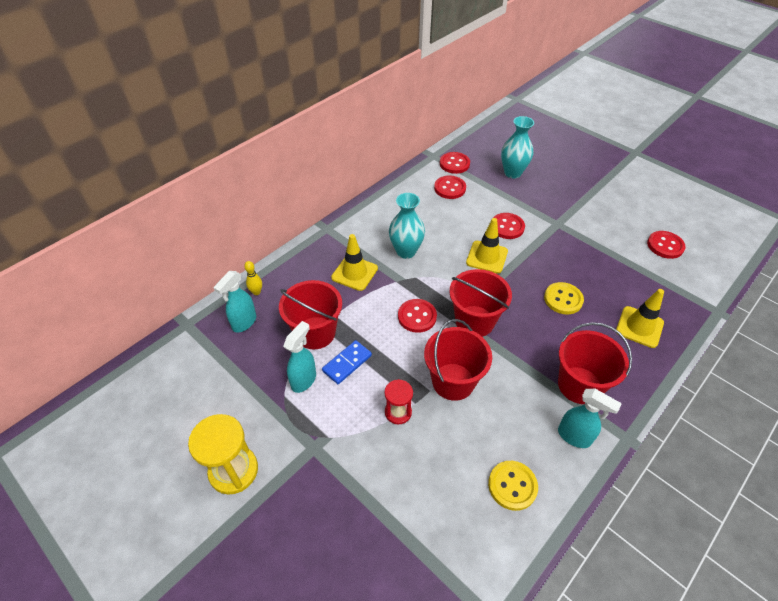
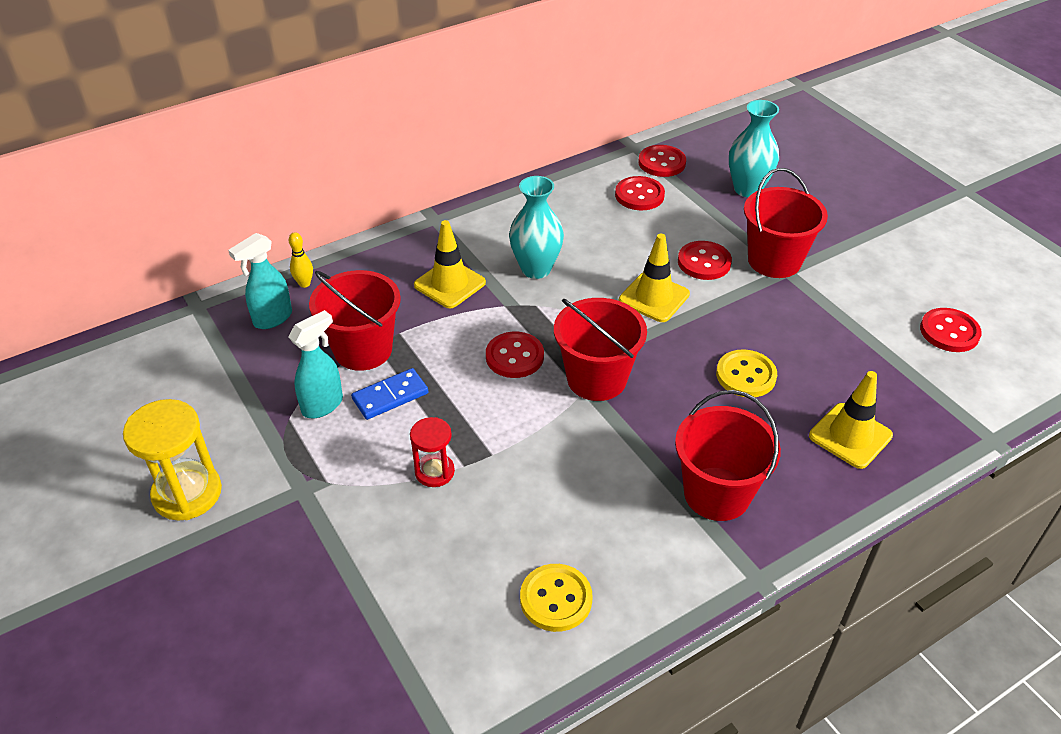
camera: 15 degrees right, 5 degrees down
(453, 381) = (530, 450): red bucket -> red bucket (774, 260)
(574, 437) = (677, 559): turquoise spray bottle -> none

